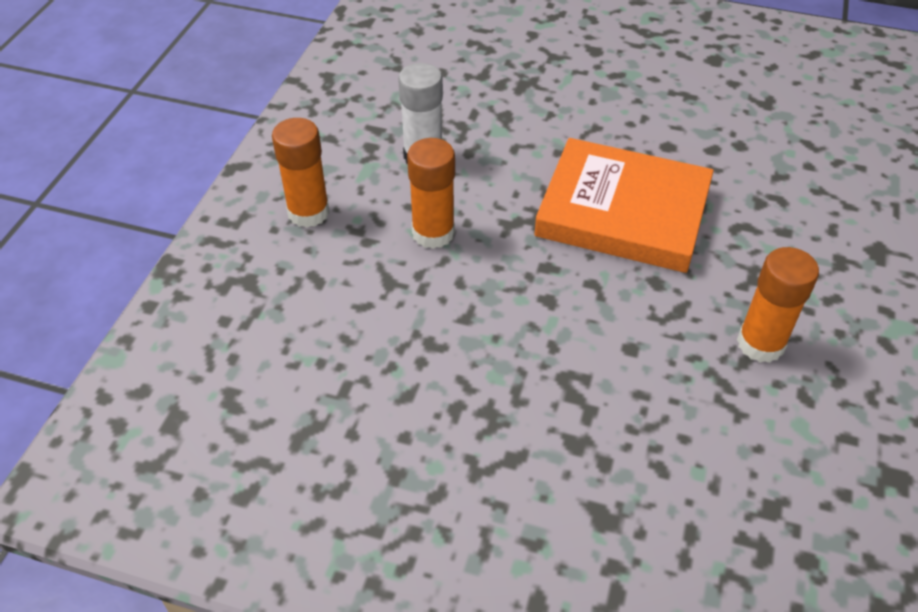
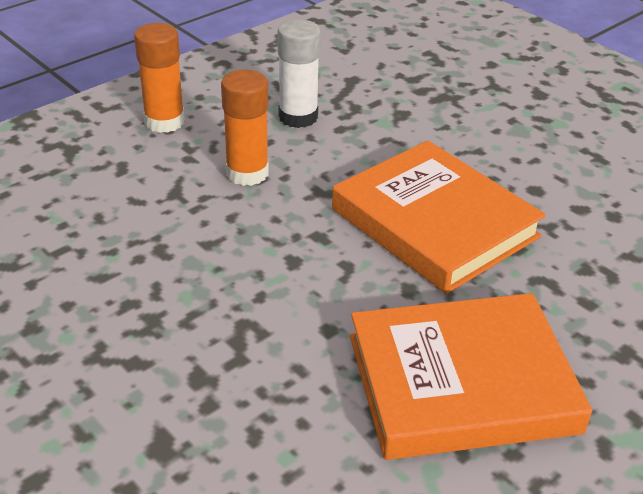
camera: 30 degrees right, 10 degrees down
(760, 344) = (461, 383): orange glue stick -> orange book

